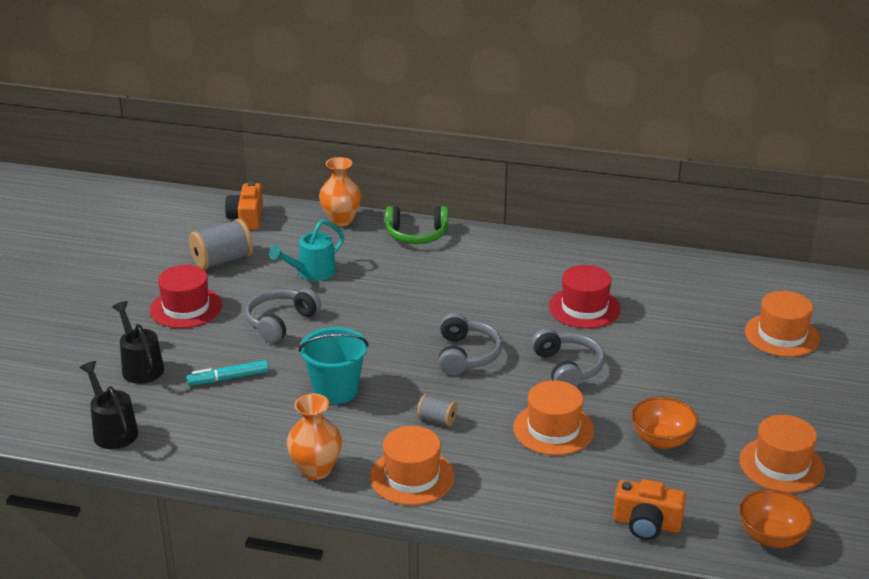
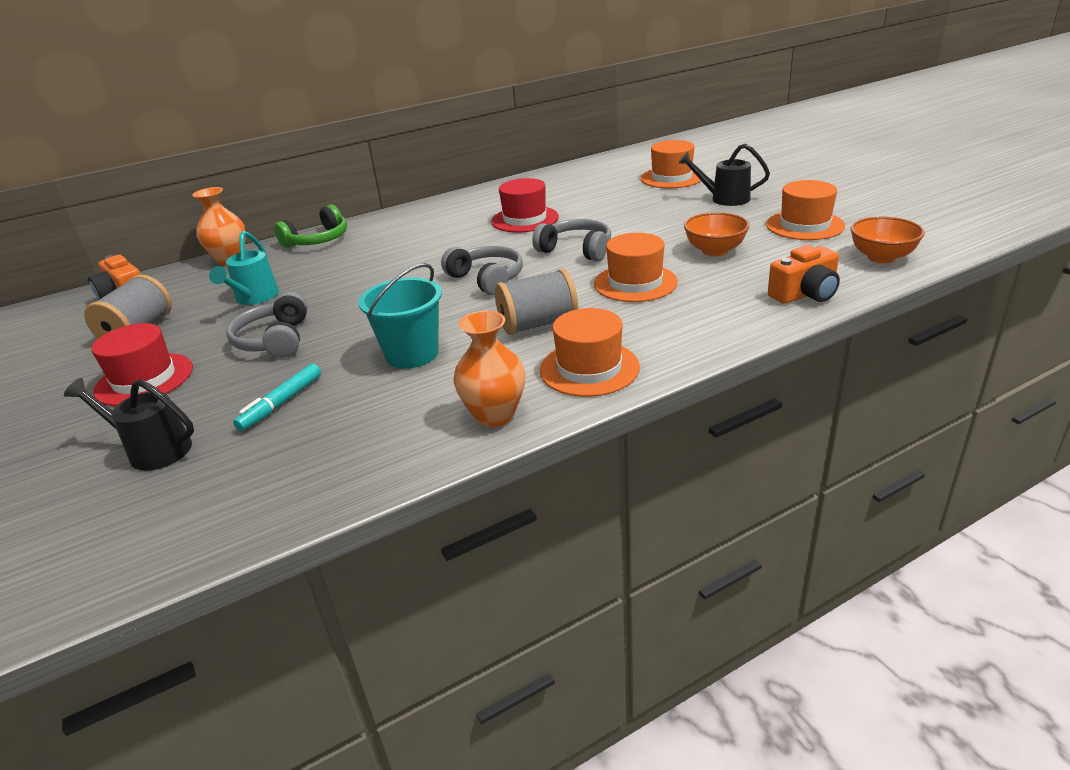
camera: 40 degrees left, 0 degrees up
(113, 430) = (195, 523): black watering can -> black watering can (724, 199)
(437, 419) = (538, 324): grey spool -> grey spool, size x1.85

